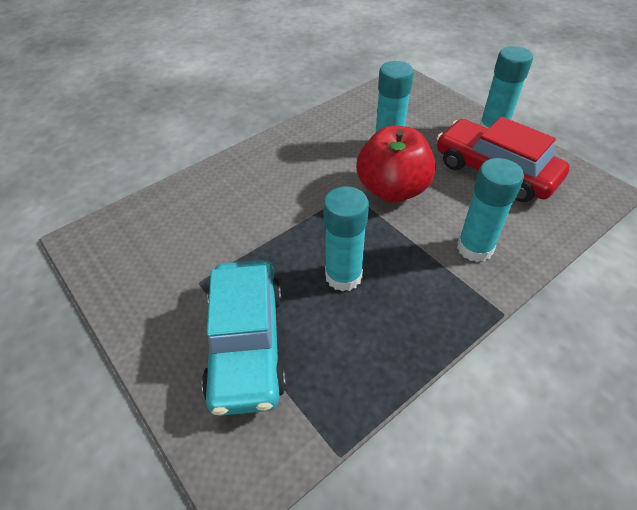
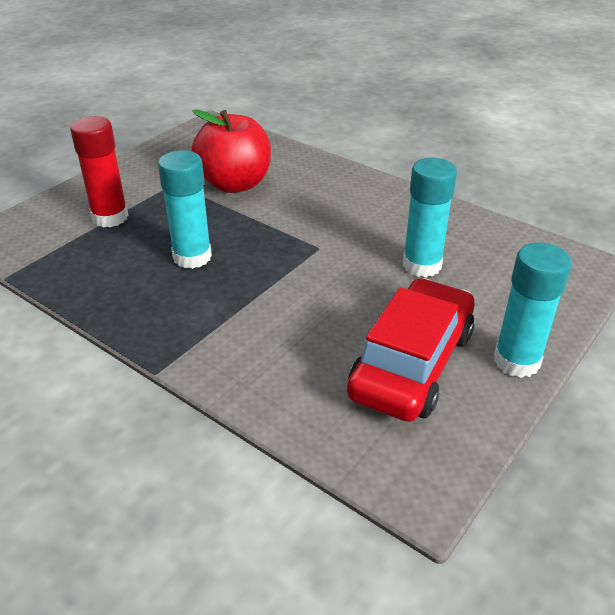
camera: 75 degrees right, 10 degrees down
(246, 343) = (110, 217): turquoise car -> red glue stick
(392, 190) = (335, 276): red apple -> red apple (235, 184)
(475, 248) = (253, 347): turquoise glue stick -> none

